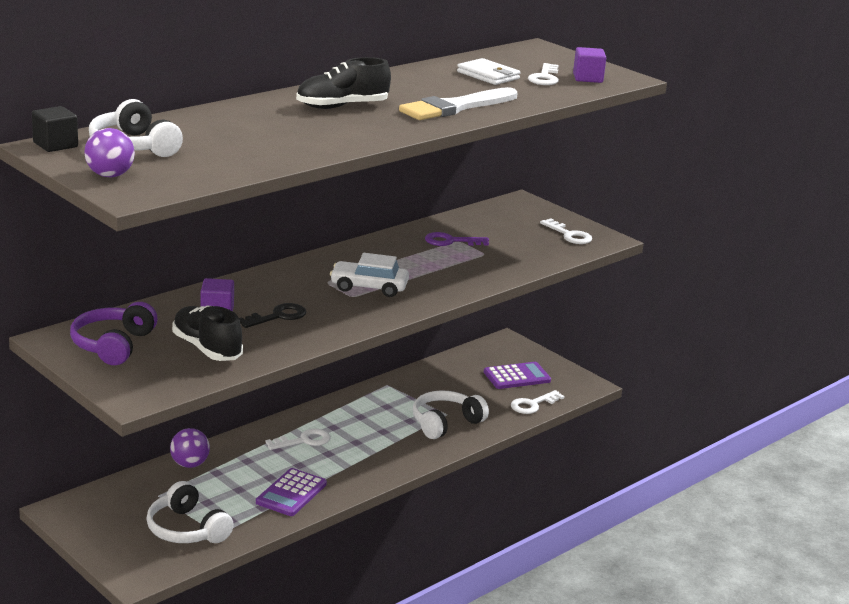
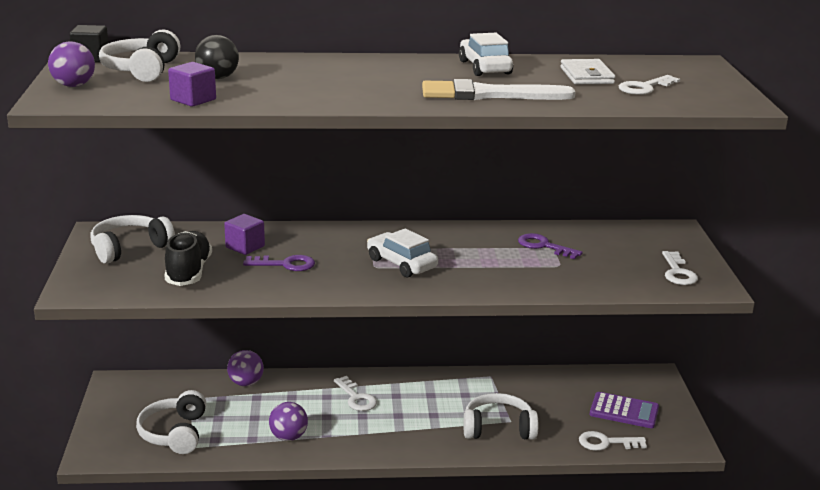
camera: 40 degrees right, 0 degrees up
(113, 345) = (129, 248): purple headphones -> white headphones
(218, 139) = (217, 78): none -> black ball
(277, 316) = (285, 264): black key -> purple key
(291, 493) = (288, 437): purple calculator -> purple ball
(303, 441) = (356, 398): white key -> white key turned 45 degrees clockwise
(342, 106) = (381, 74): black shoe -> none
(404, 83) = (484, 67): none -> white car
(587, 78) = (694, 96): purple cube -> purple cube (193, 100)

